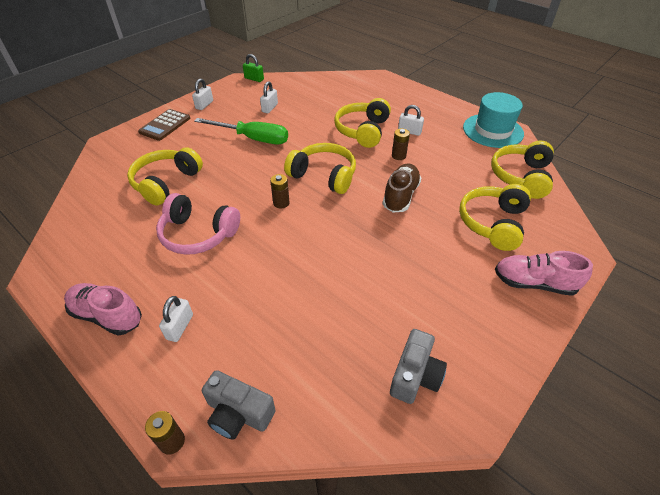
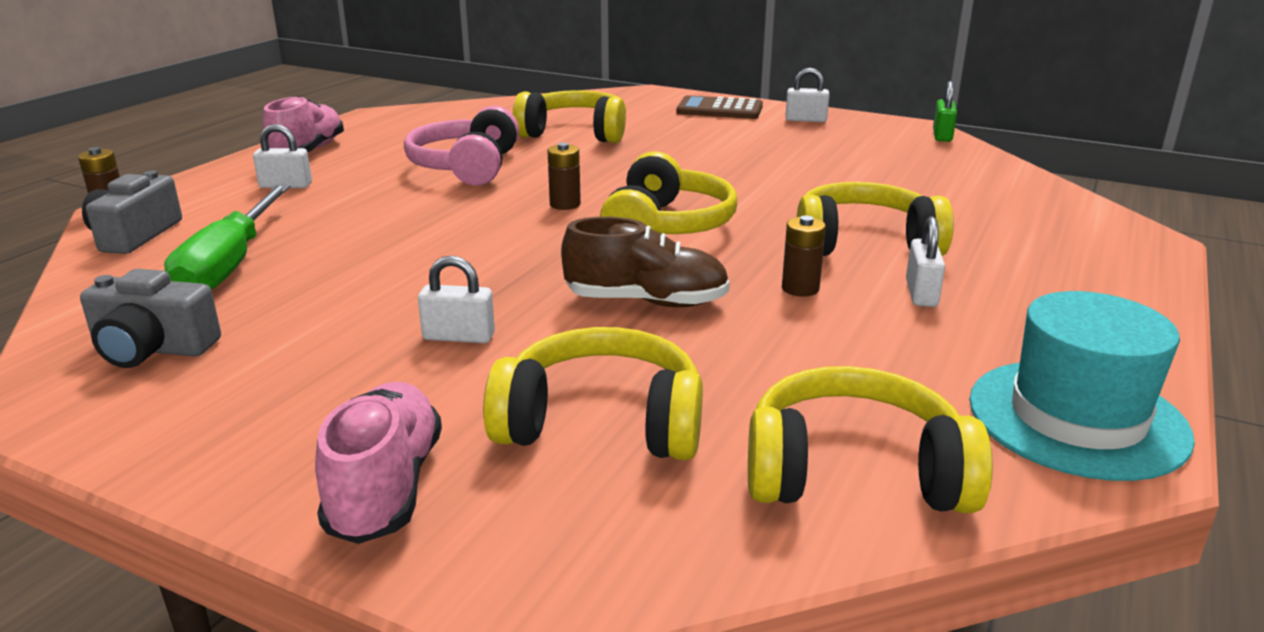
camera: 75 degrees right, 20 degrees down
(253, 139) = (737, 162): green screwdriver -> green screwdriver (230, 265)
(269, 108) = (853, 160): white padlock -> white padlock (459, 336)

